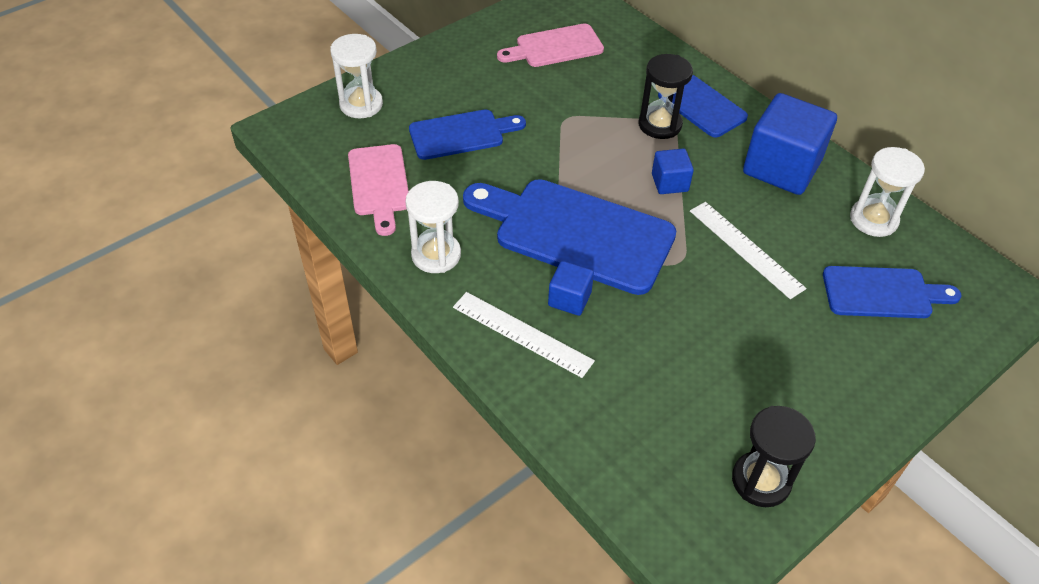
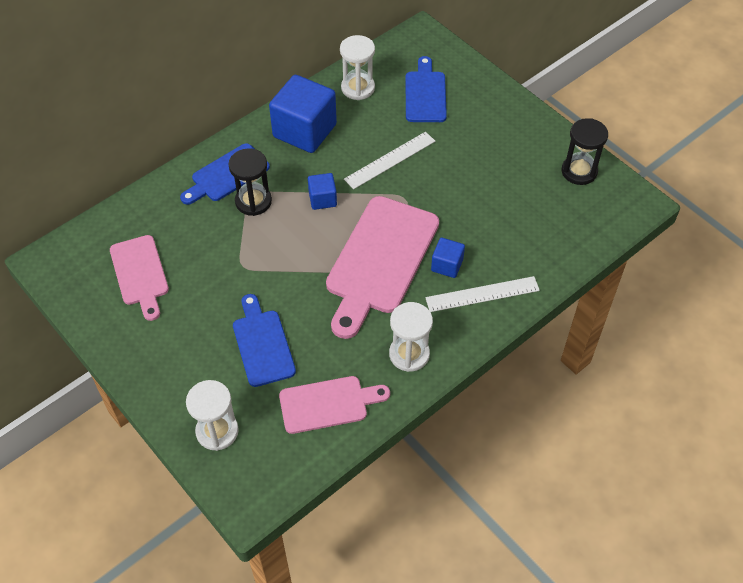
camera: 90 degrees left, 5 degrees up
(522, 334) = (482, 294): white ruler -> white ruler turned 45 degrees clockwise
(576, 233) = (380, 260): blue cutting board -> pink cutting board

